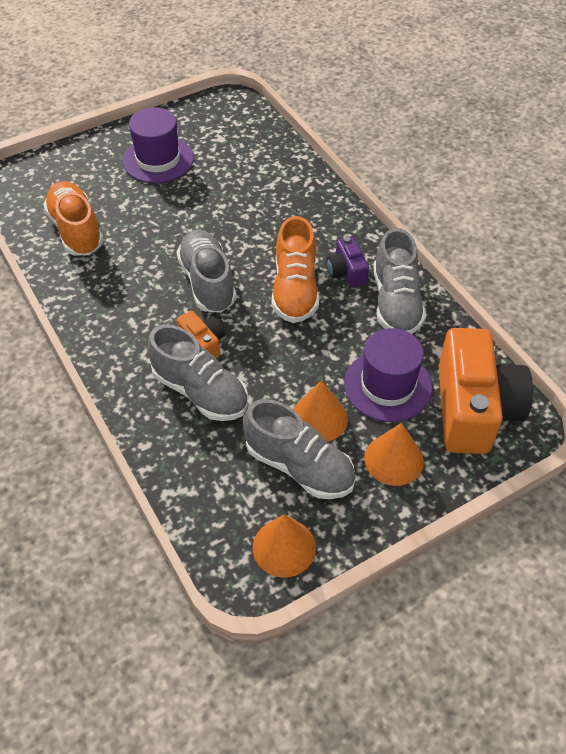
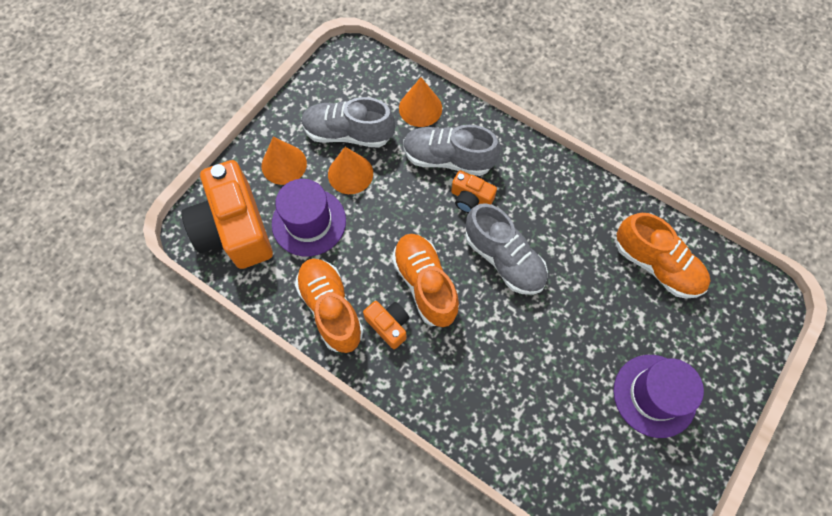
camera: 155 degrees right, 15 degrees up
(284, 547) = (334, 80): orange cone -> orange cone (420, 108)
(346, 272) = (388, 325): purple camera -> orange camera
(396, 302) = (331, 309): grey shoe -> orange shoe

